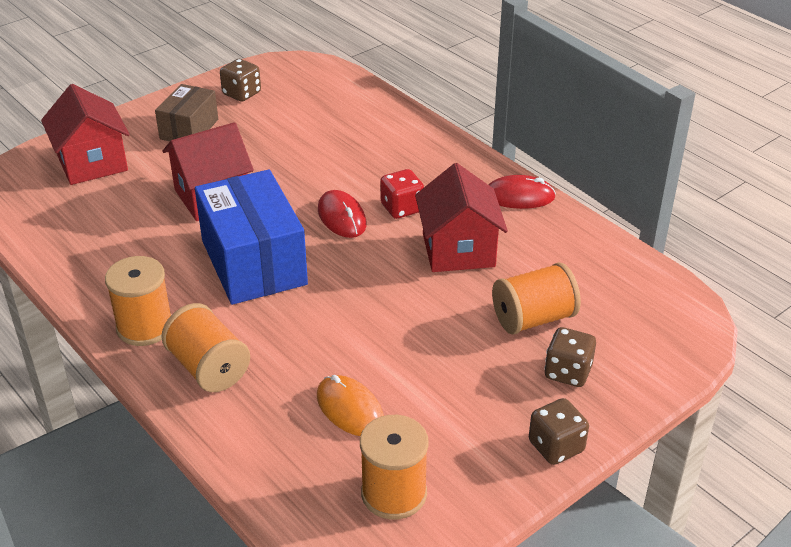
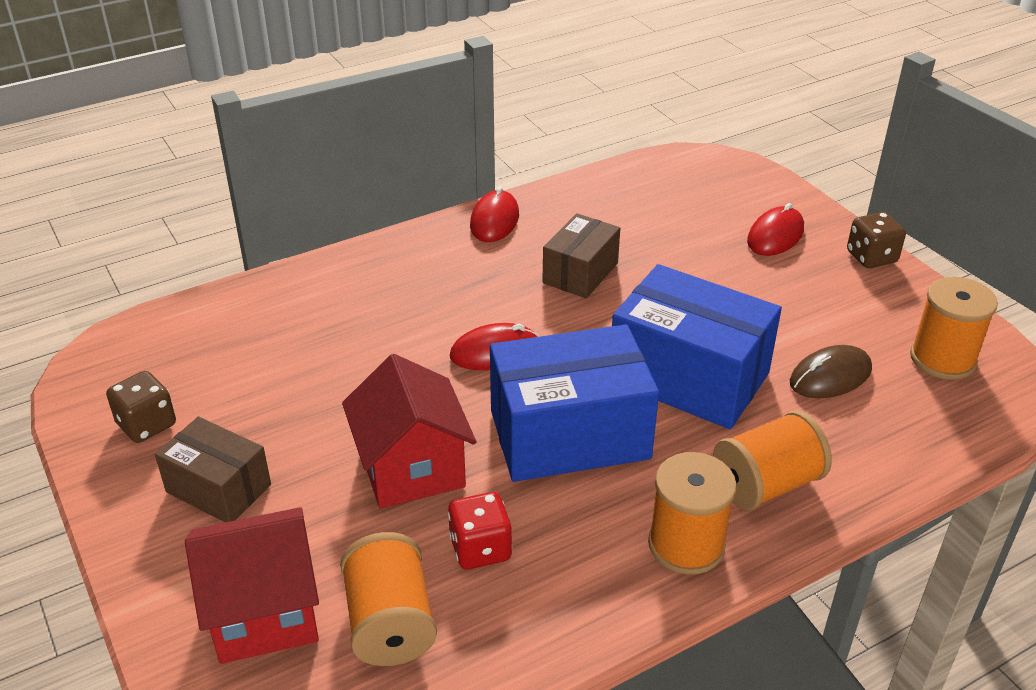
camera: 80 degrees left, 0 degrees up
(331, 320) = (688, 377): none -> blue box
(350, 409) = (830, 376): orange mouse -> brown mouse
(402, 208) = (491, 303): red dice -> red dice (480, 549)
(458, 250) = (580, 273): red house -> brown box
(533, 319) = (698, 242): orange spool -> orange spool (390, 623)
(568, 372) = (775, 235): brown dice -> red mouse

